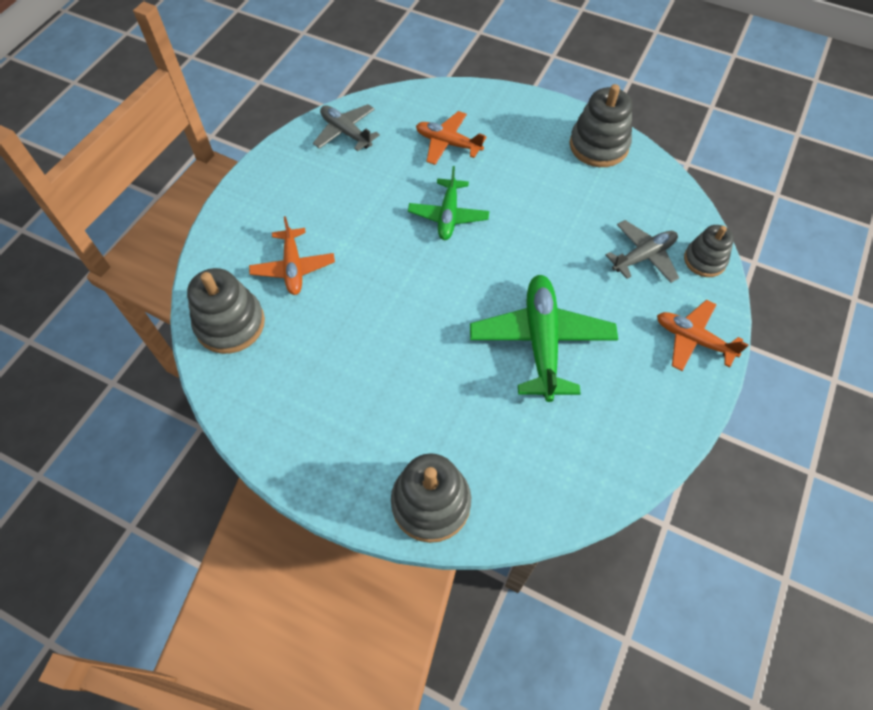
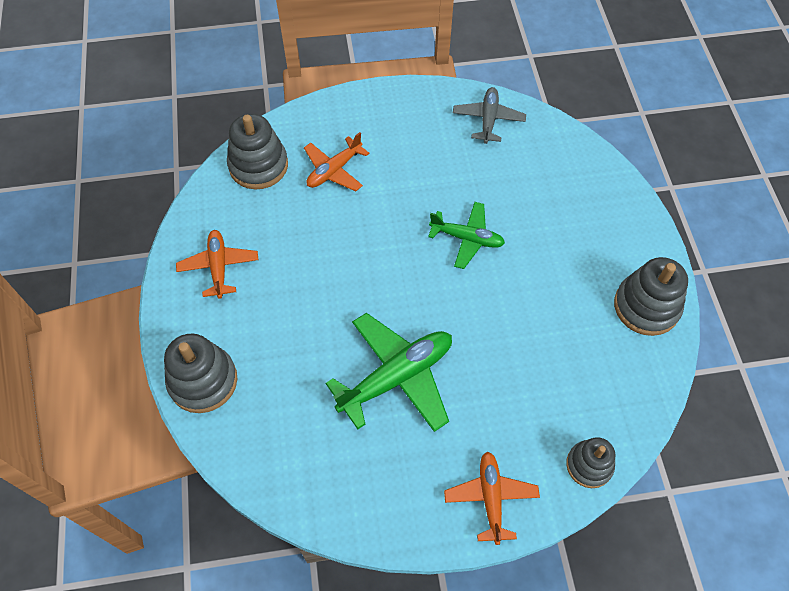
camera: 55 degrees right, 0 degrees up
(448, 143) = (541, 193): orange plane -> orange plane (219, 267)
(448, 215) = (467, 238): green plane -> green plane turned 135 degrees counterclockwise
(643, 256) = (549, 410): grey plane -> none

